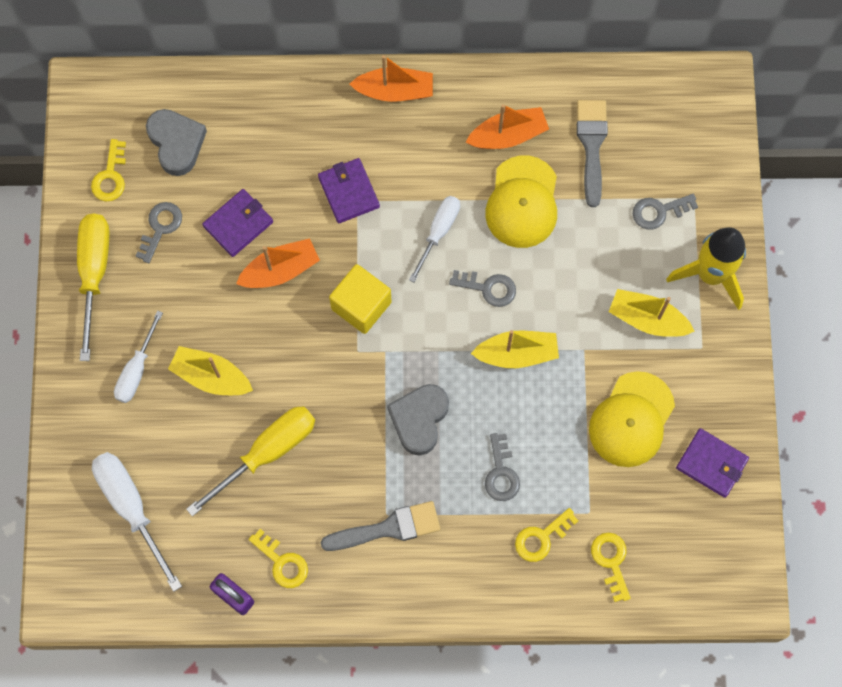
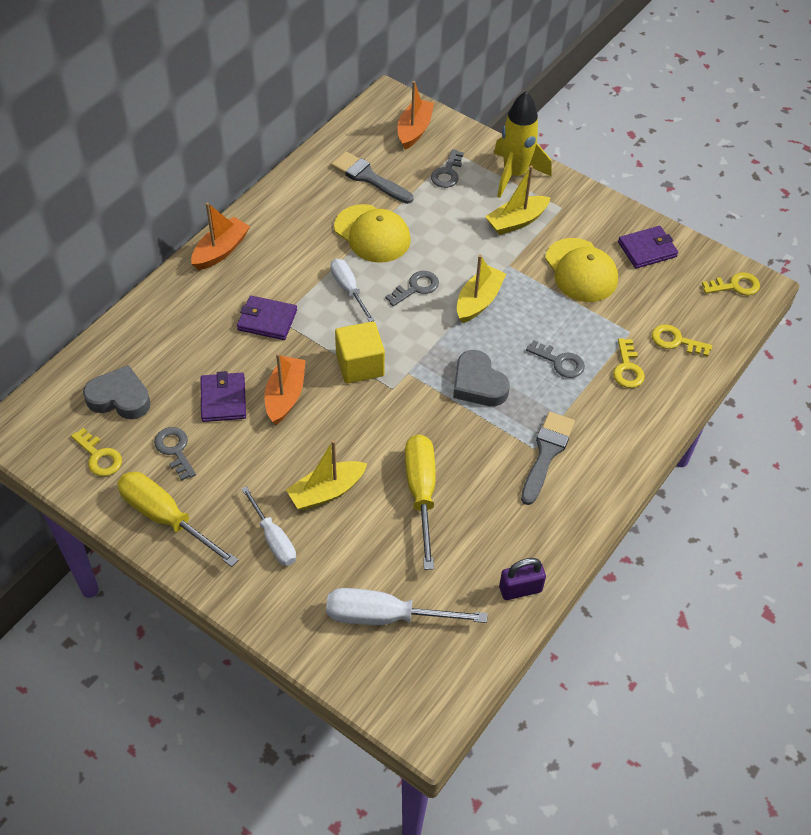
camera: 55 degrees left, 20 degrees down
(282, 562) = (518, 538): yellow key -> yellow key (735, 286)
(508, 135) = (317, 213): orange boat -> orange boat (414, 130)

